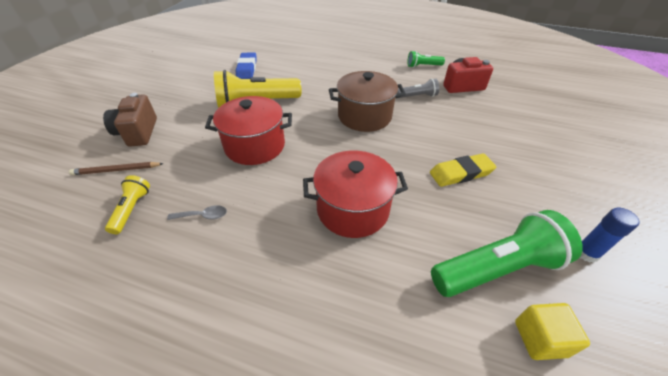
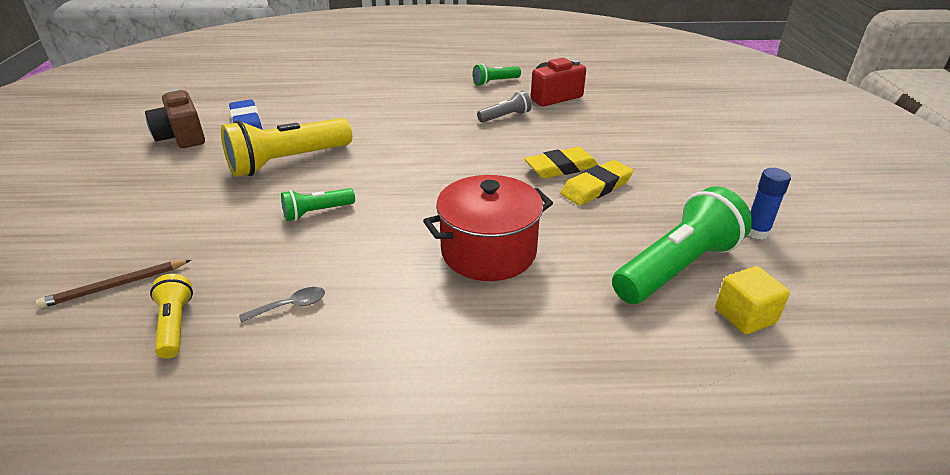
camera: 20 degrees left, 10 degrees down
(138, 132) = (118, 233): brown camera -> brown camera (182, 137)
(255, 146) = (317, 212): red pot -> green flashlight
(364, 116) = (449, 151): brown pot -> none
(440, 149) = (561, 167): none -> yellow eraser

